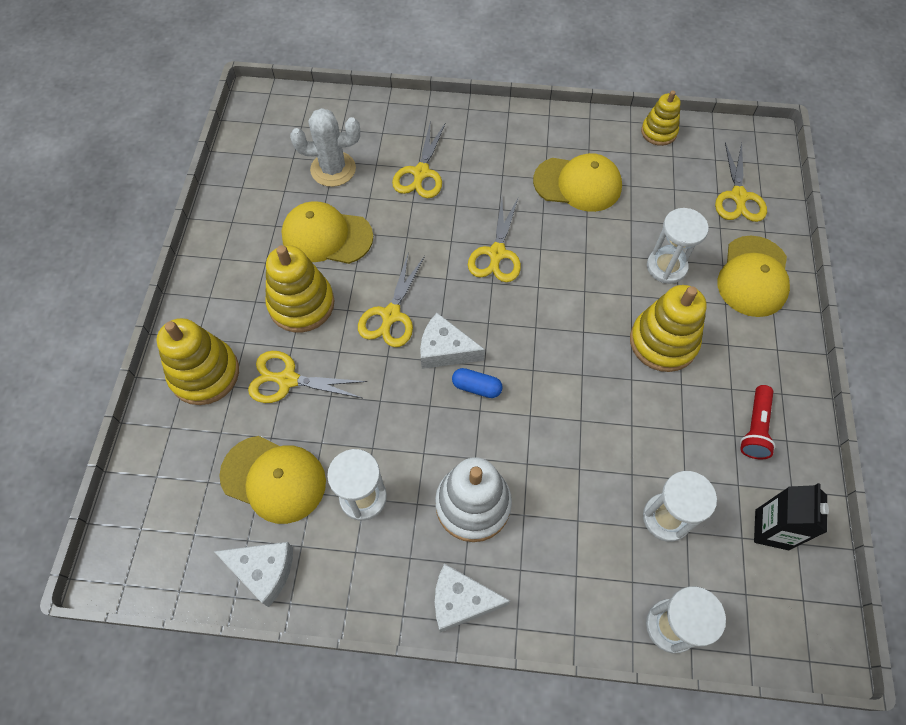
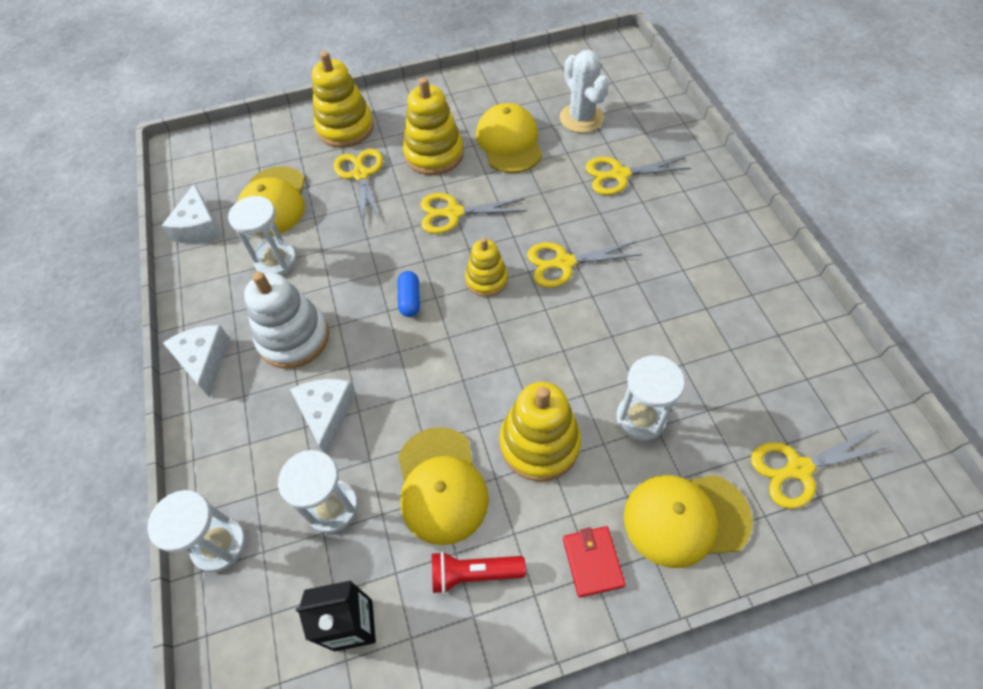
camera: 70 degrees right, 5 degrees down
(445, 350) = (437, 263): white cheese -> white cheese (327, 414)
(578, 184) = (696, 300): yellow cap -> yellow cap (441, 485)
(658, 132) = (832, 353): yellow stacking toy -> yellow stacking toy (486, 280)
(768, 346) = (592, 562): none -> red wallet

